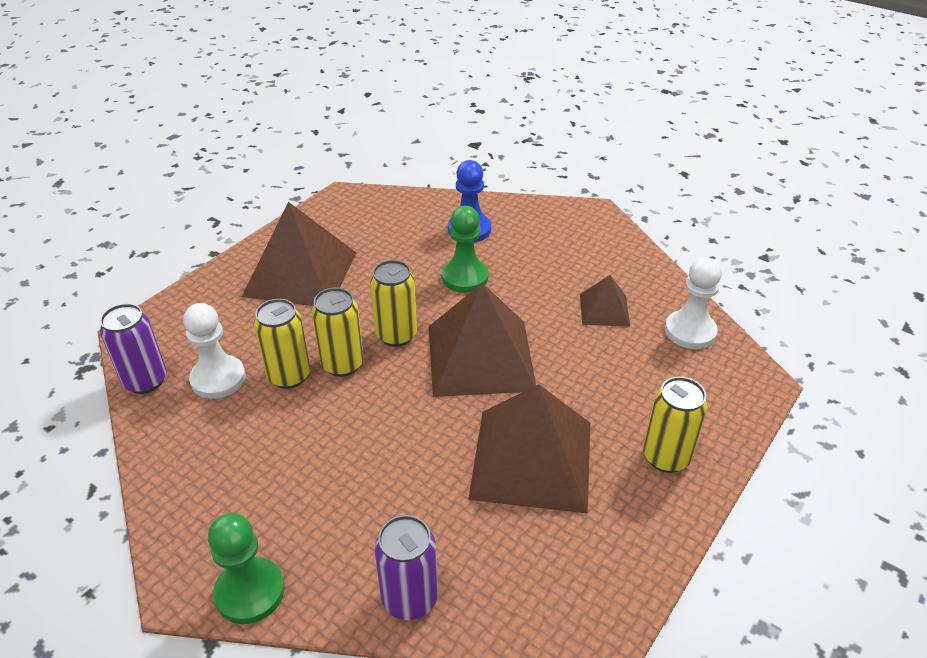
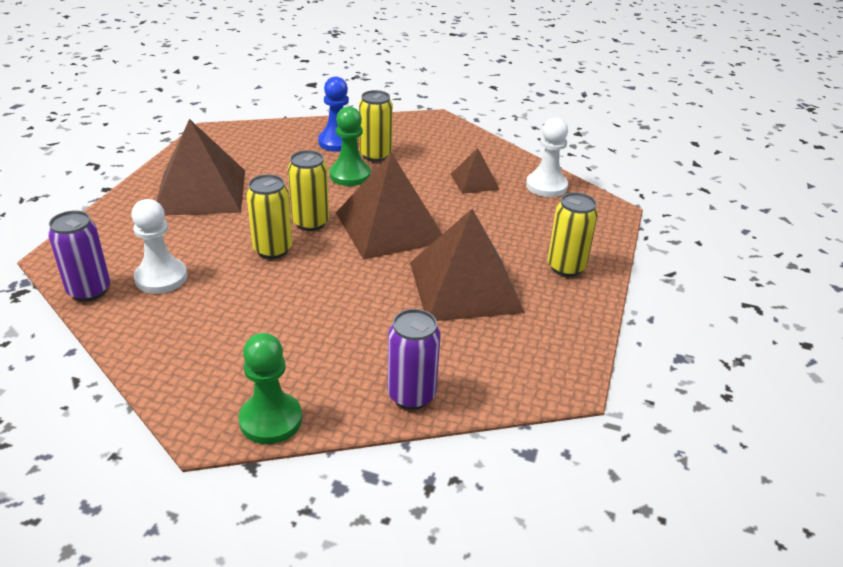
camera: 20 degrees left, 5 degrees down
(289, 376) = (227, 265): yellow can -> yellow can (375, 155)

